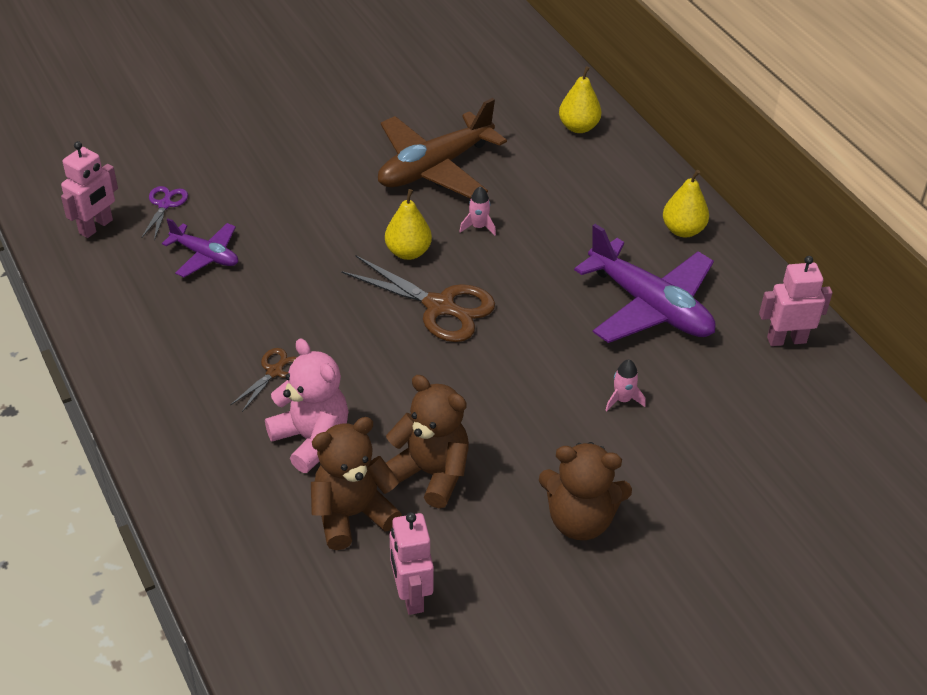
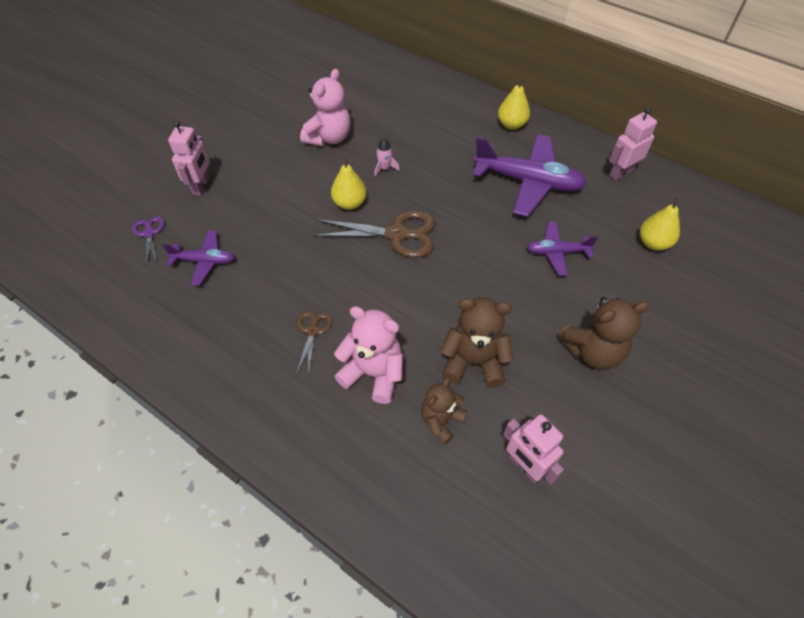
camera: 25 degrees left, 10 degrees up
(96, 227) = (103, 271): pink robot -> pink robot (201, 186)
(352, 514) = (441, 421): brown teddy bear -> brown teddy bear, size x0.65
(435, 167) = (329, 138): brown plane -> pink teddy bear
(578, 127) = (402, 80): yellow pear -> yellow pear (653, 243)
(622, 400) = (557, 252): pink rocket -> purple plane

